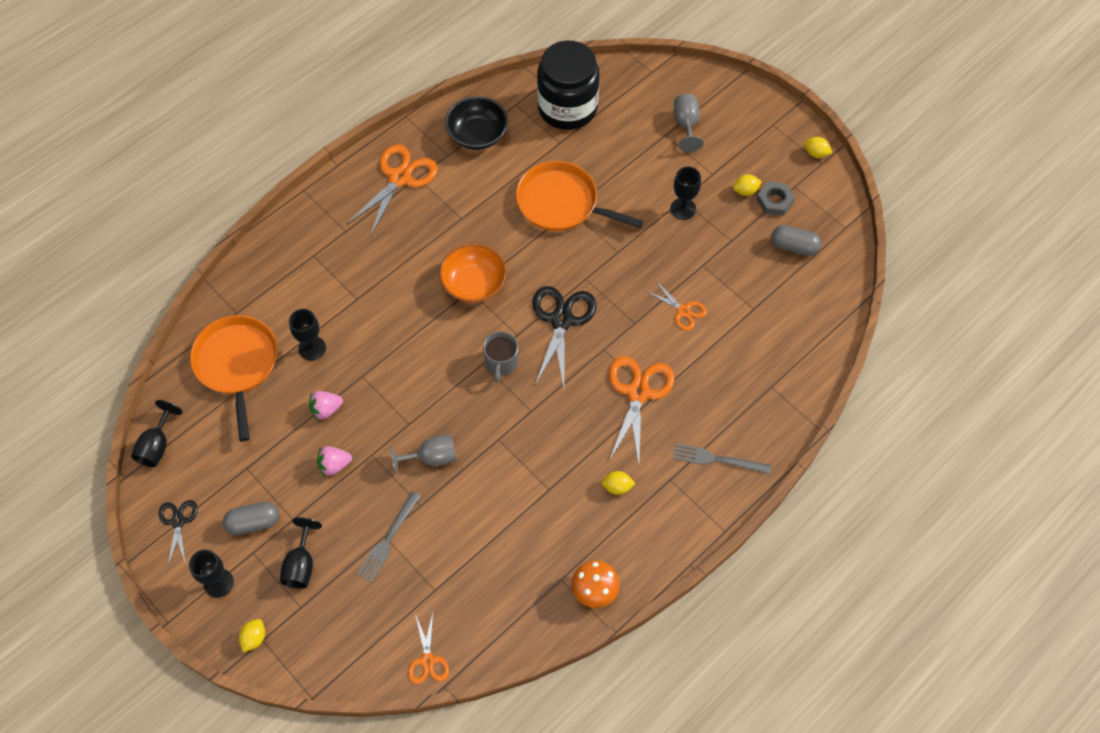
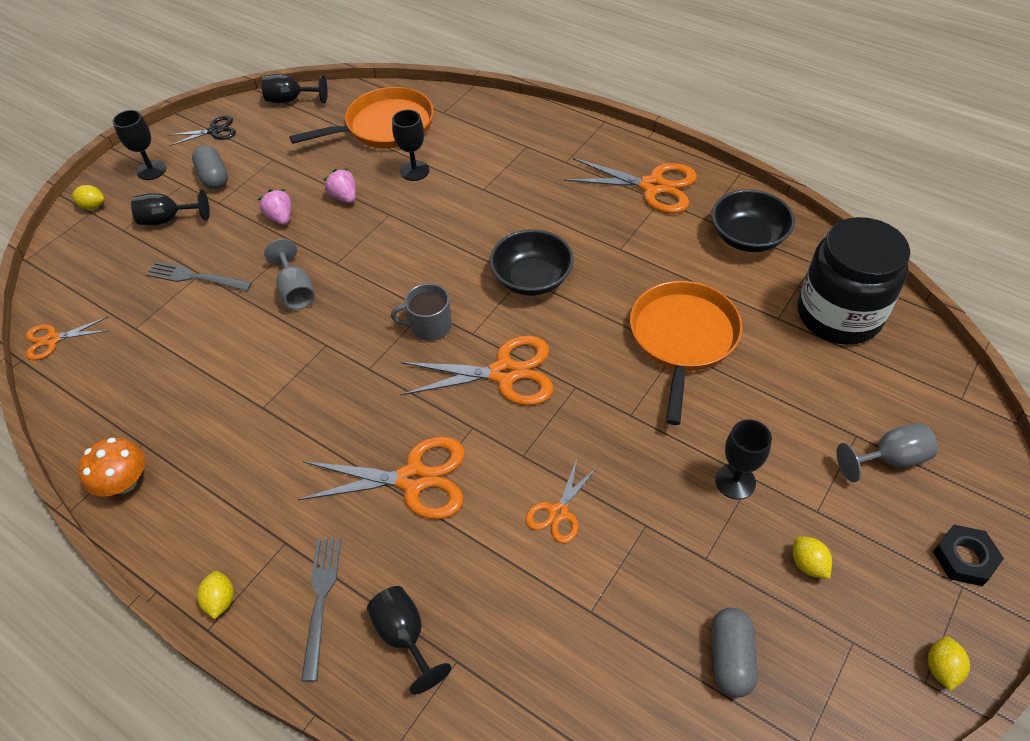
camera: 80 degrees right, 10 degrees down
(474, 284) = (532, 279): orange bowl -> black bowl
(562, 320) = (504, 373): black scissors -> orange scissors
(617, 487) = (269, 481): yellow lemon -> yellow lemon (220, 600)
(750, 413) = (405, 636): none -> black goblet
(757, 116) = (964, 558): none -> black nut
(774, 201) = (808, 613): grey nut -> none

